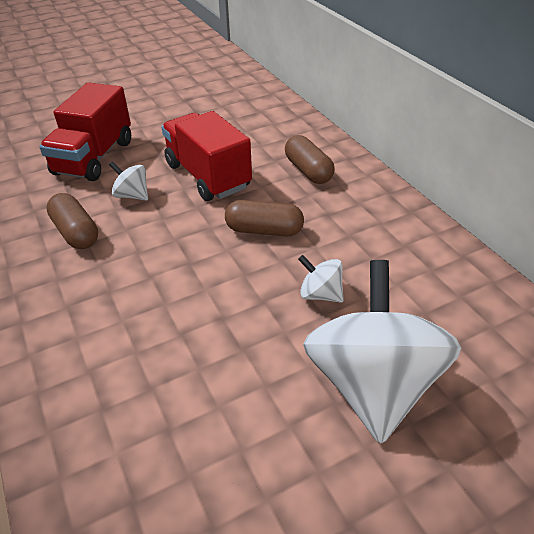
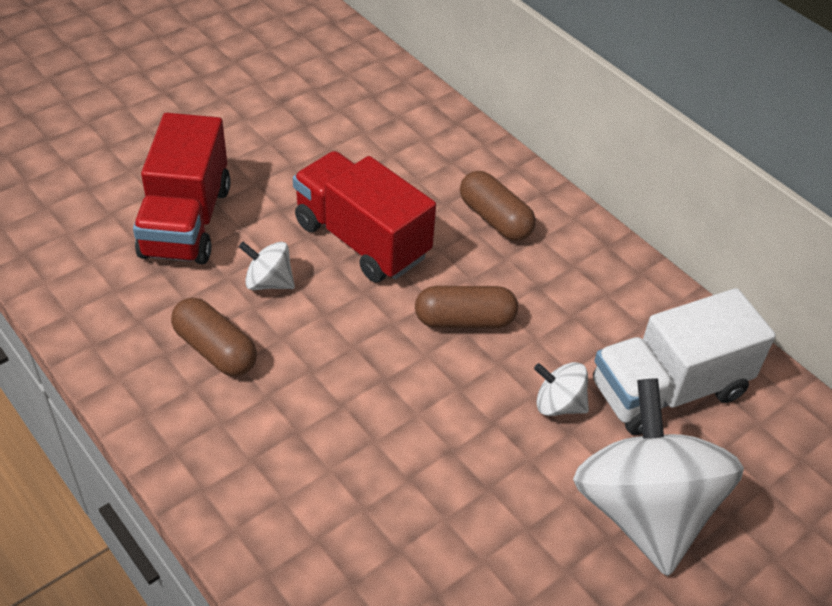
camera: 15 degrees left, 5 degrees up
(416, 293) = (668, 390): none -> white truck

